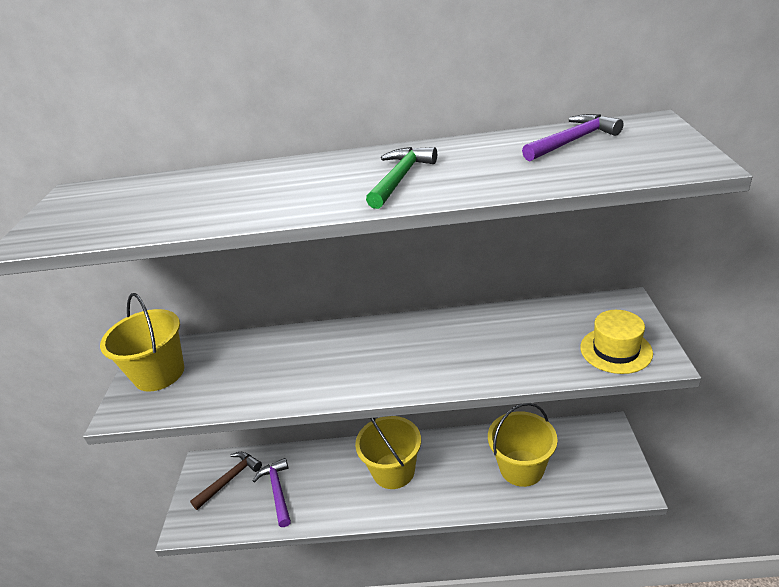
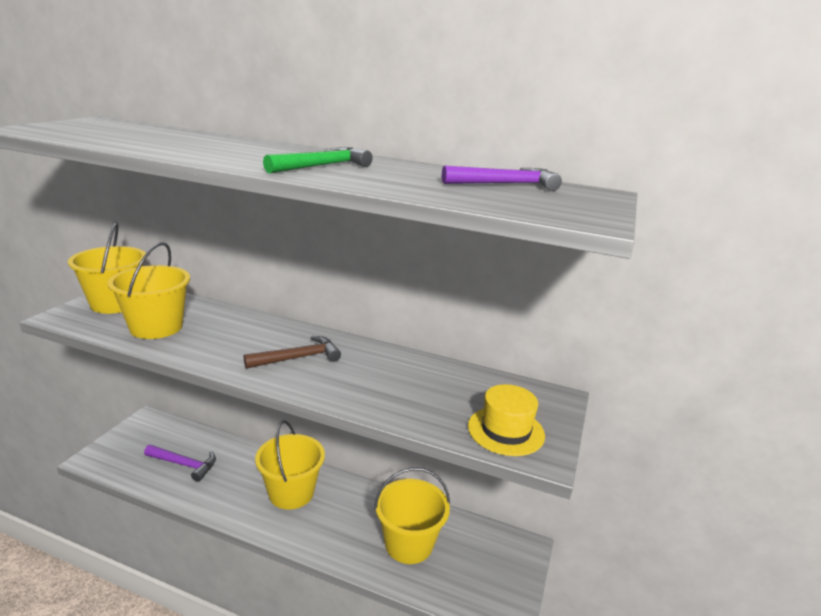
camera: 15 degrees right, 10 degrees down
(229, 382) = (156, 327): none -> yellow bucket
(230, 479) = (157, 439): brown hammer -> brown hammer (298, 358)
(277, 491) = (184, 465): purple hammer -> purple hammer turned 105 degrees clockwise

